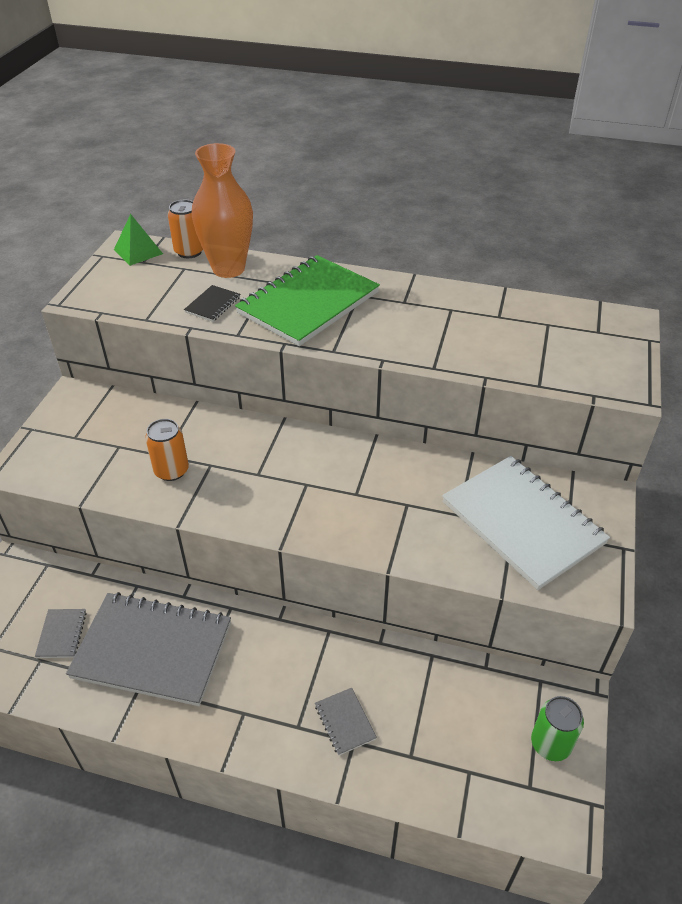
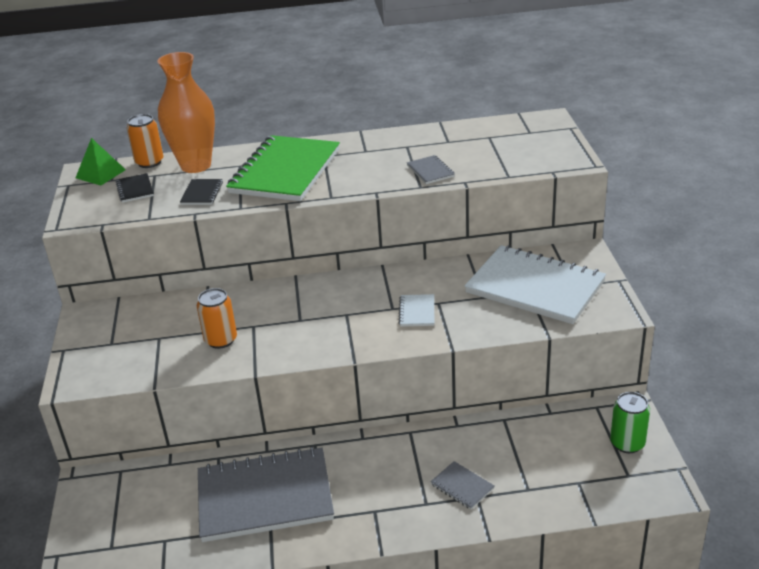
camera: 20 degrees left, 10 degrees down
(62, 634) = (171, 515): grey notebook -> grey notebook (430, 171)
(156, 280) = (135, 189): none -> black notebook
(378, 508) = (417, 312): none -> white notebook

